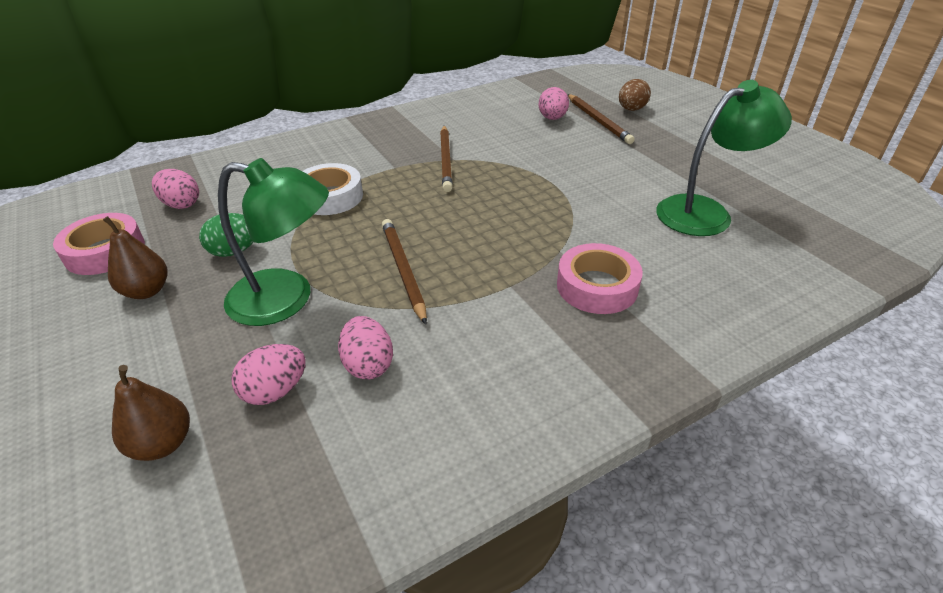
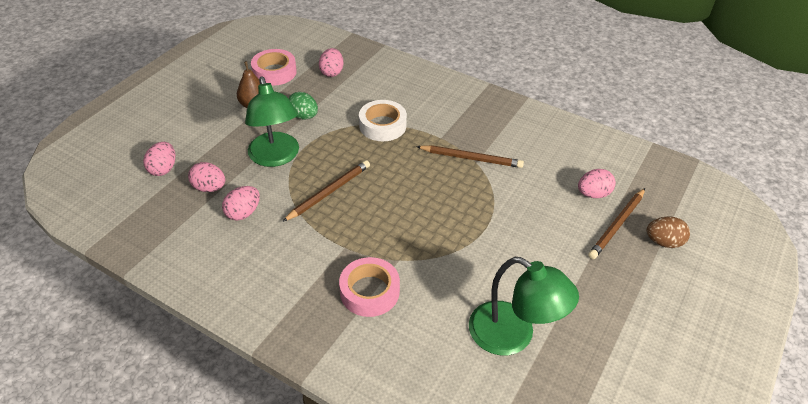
camera: 60 degrees right, 5 degrees up
(162, 444) = (163, 169): brown pear -> pink egg
(445, 160) = (471, 158): brown pencil -> brown pencil turned 135 degrees counterclockwise

